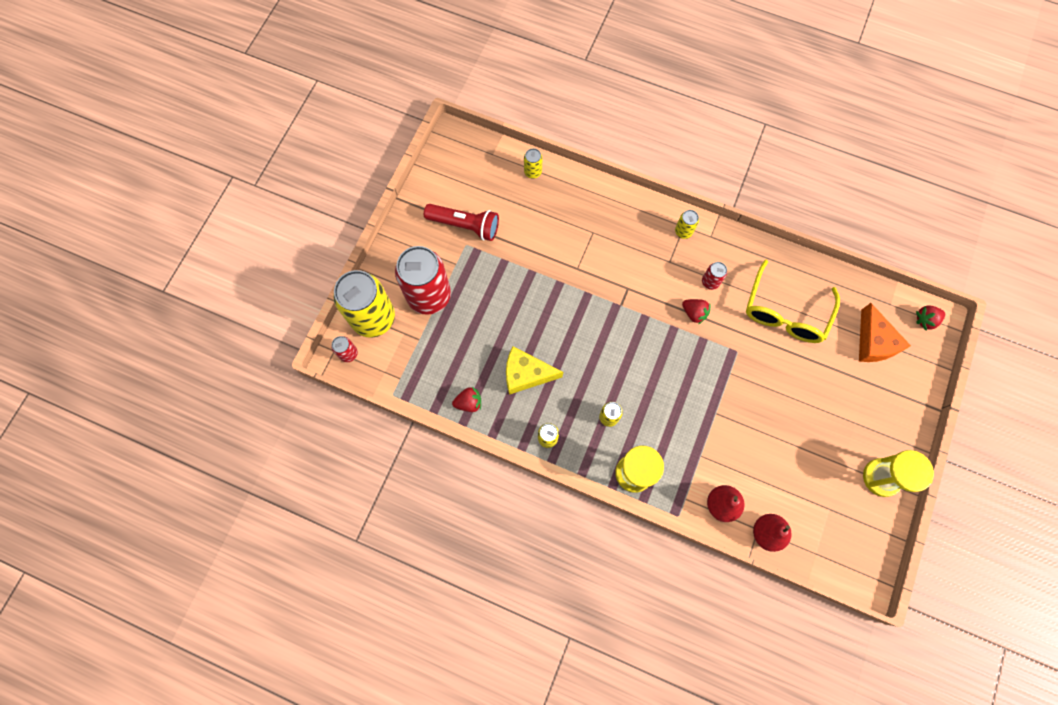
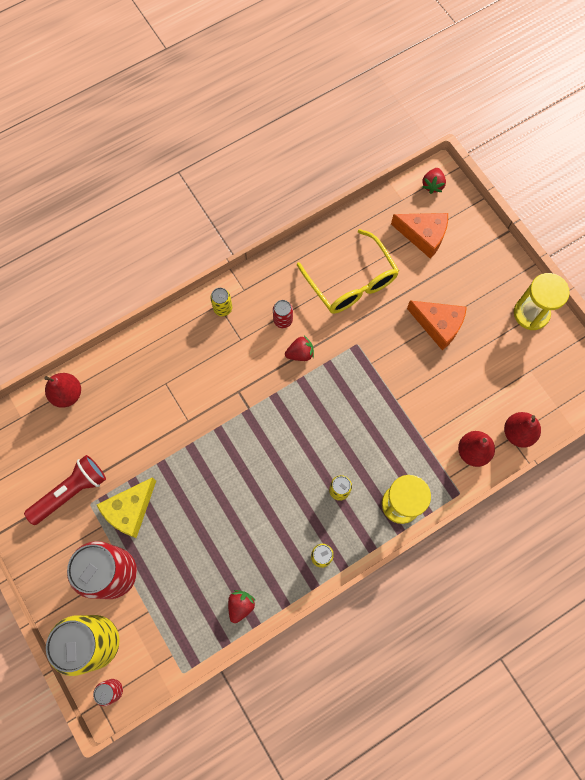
camera: 55 degrees left, 0 degrees up
(526, 374) = (251, 535): yellow cheese -> yellow cheese (130, 510)
(533, 172) = (67, 394): yellow can -> red pear
(806, 406) = (438, 325): none -> orange cheese

